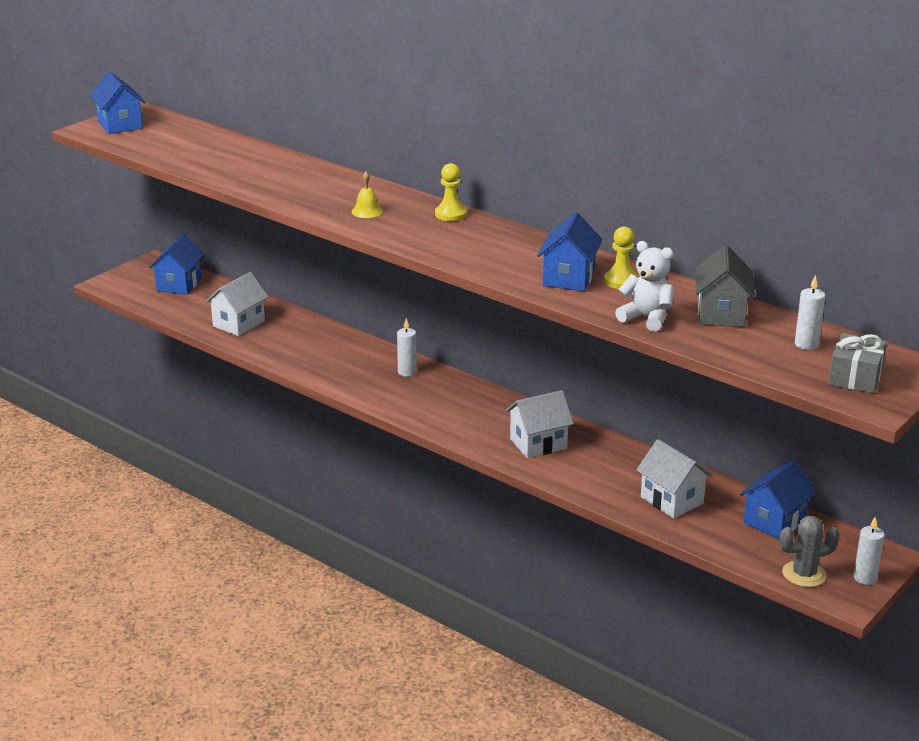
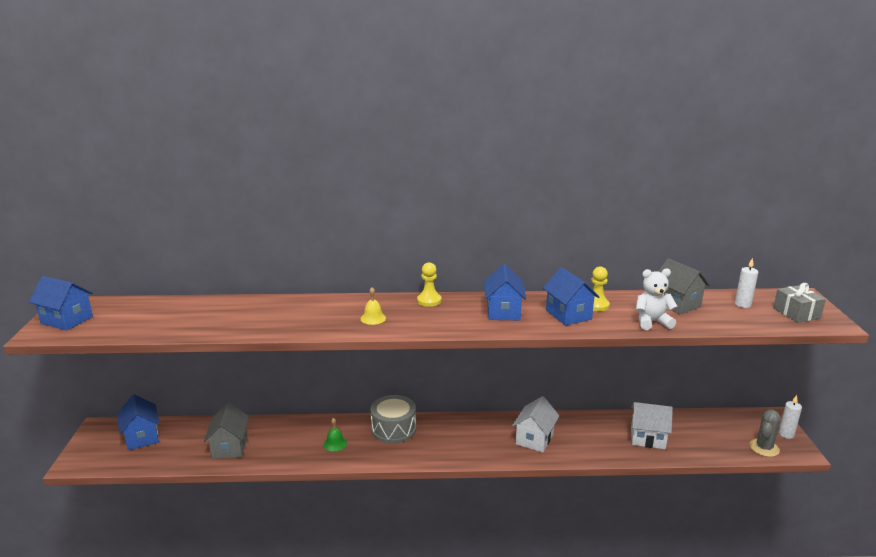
camera: 40 degrees left, 5 degrees down
(239, 324) = (230, 447): white house -> grey house
(333, 360) = (335, 443): none -> green bell
(407, 372) = (393, 429): white candle -> grey drum
(774, 521) = (705, 424): blue house -> blue house (503, 312)

